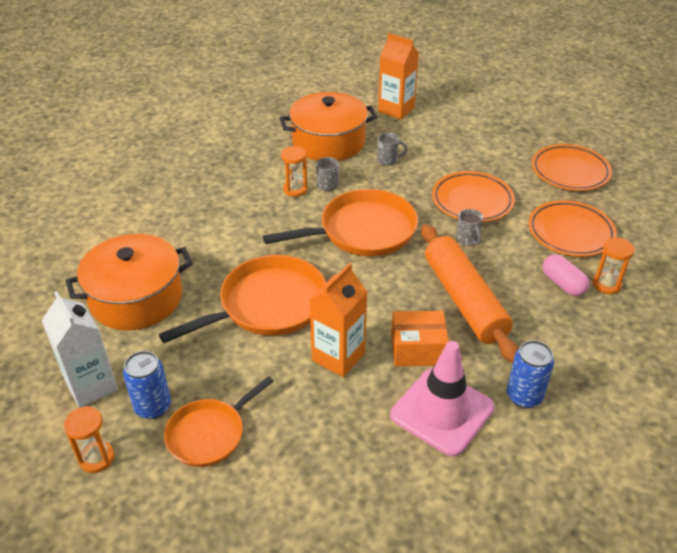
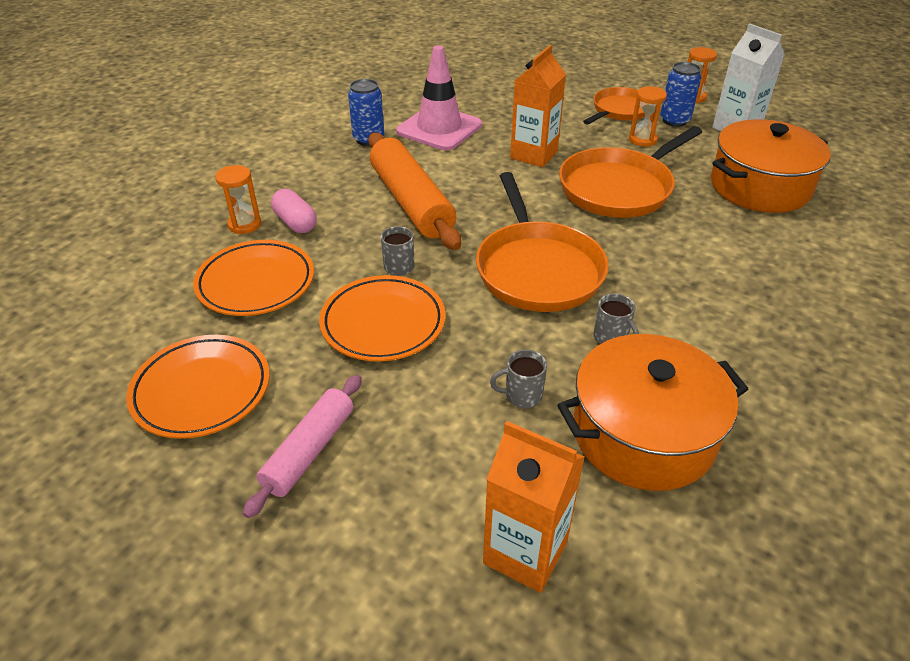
camera: 175 degrees right, 0 degrees up
(295, 189) = (657, 326): orange hourglass -> orange hourglass (642, 140)
(363, 231) = (538, 270): orange pan -> orange pan turned 75 degrees counterclockwise
(417, 349) = (460, 163): orange box -> none
(499, 144) = (309, 451): none -> pink rolling pin

